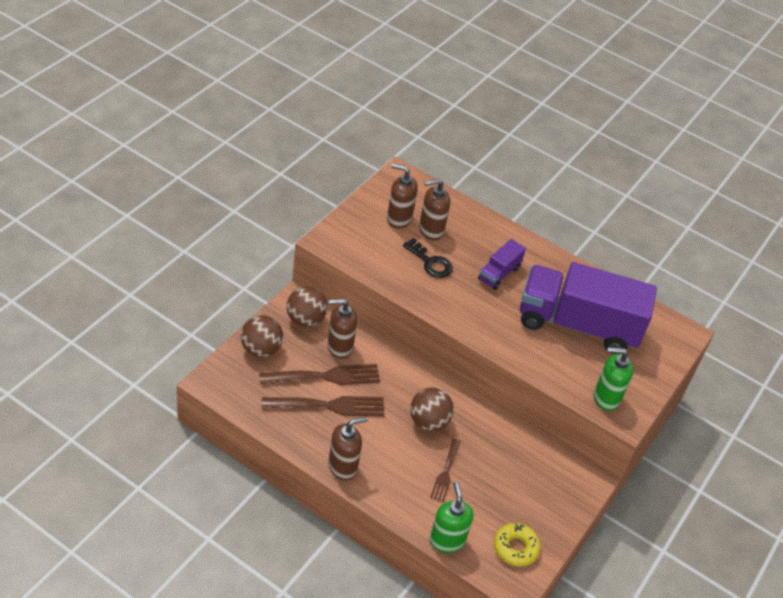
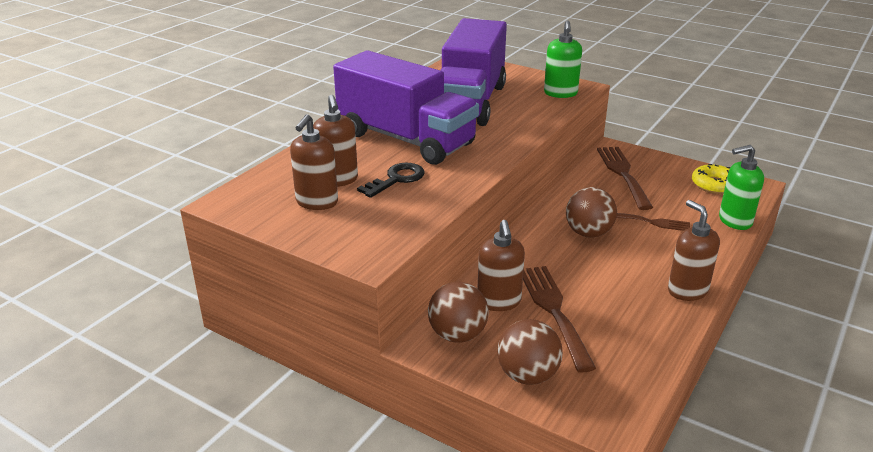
camera: 85 degrees left, 15 degrees down
(329, 406) = (601, 305): brown fork -> brown fork (623, 174)
(499, 274) = (406, 139): purple truck -> purple truck, size x2.30

